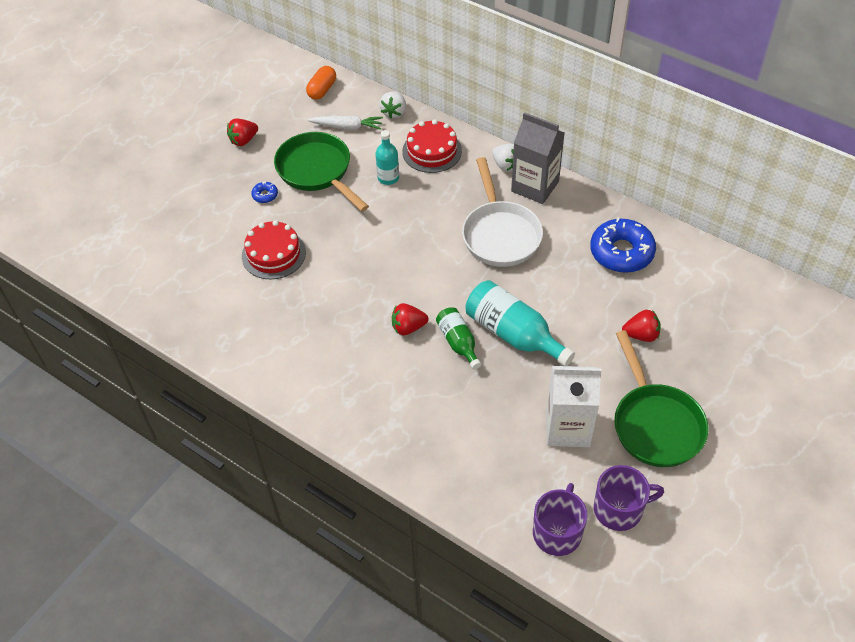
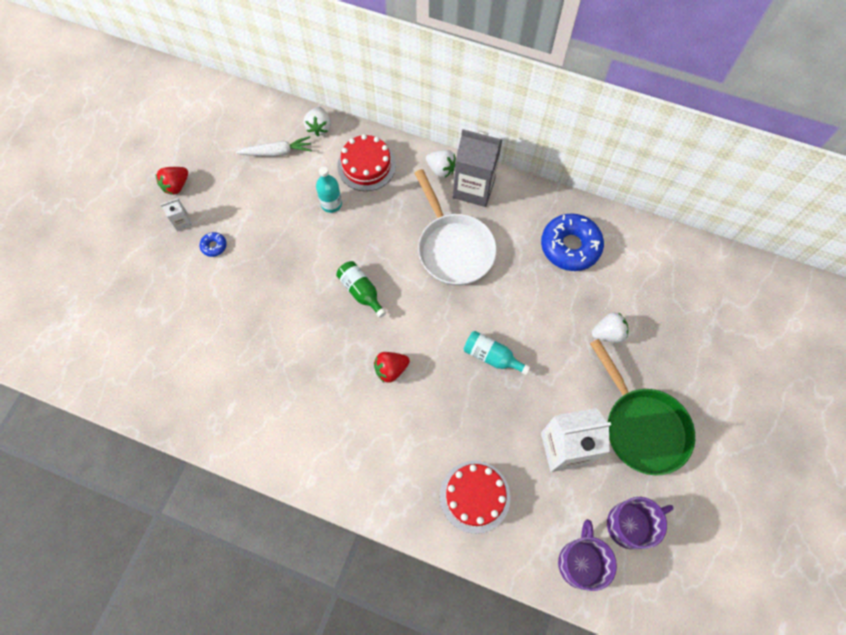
camera: 15 degrees left, 15 degrees up
(241, 171) = (182, 222): none -> white carton
(273, 254) = (239, 312): red cake -> red cake (474, 496)
(317, 171) = (259, 208): green pan -> none
(322, 90) = (241, 113): orange capsule -> none
(458, 342) = (442, 376): green bottle -> green bottle (361, 291)
(513, 334) = (491, 356): turquoise bottle -> turquoise bottle, size x0.59
(641, 335) = (608, 333): red strawberry -> white strawberry

